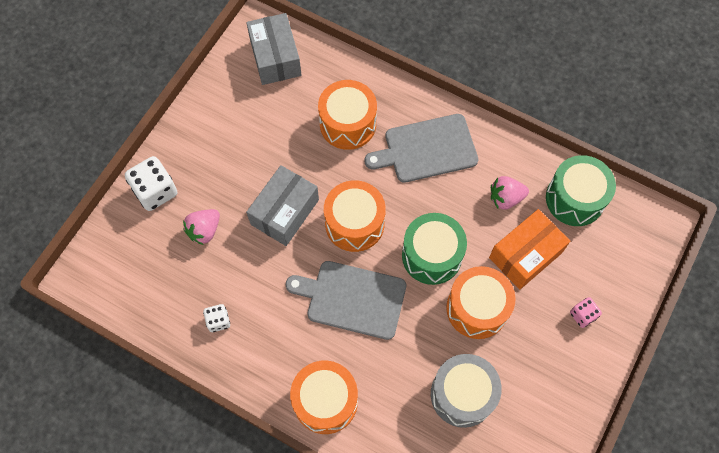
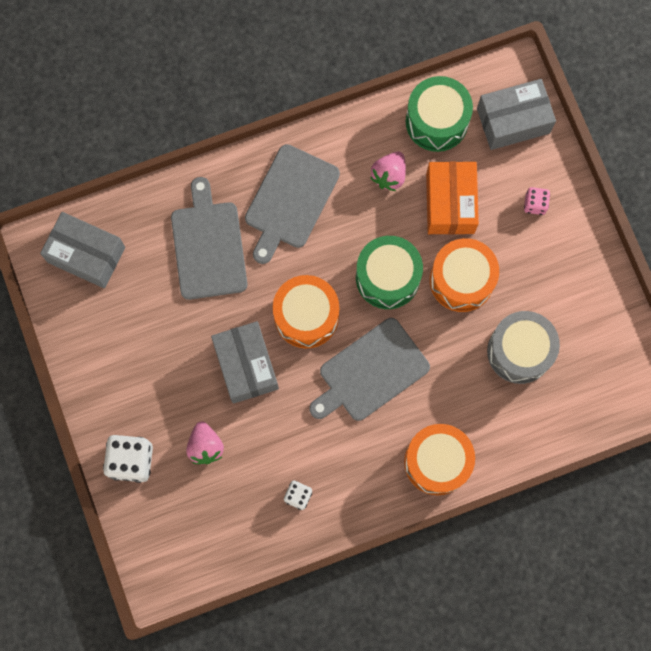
camera: 50 degrees left, 10 degrees up
(348, 124) = (208, 246): orange drum -> grey cutting board
(627, 250) = (513, 121): none -> grey box

